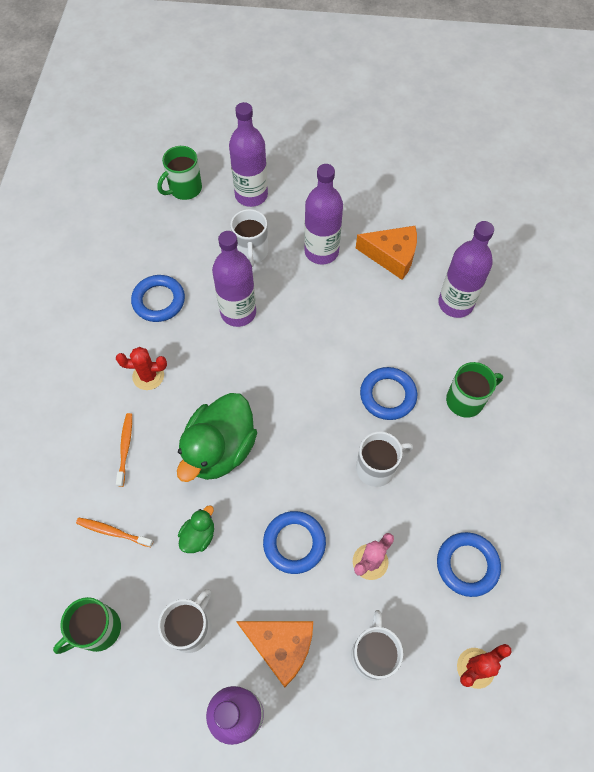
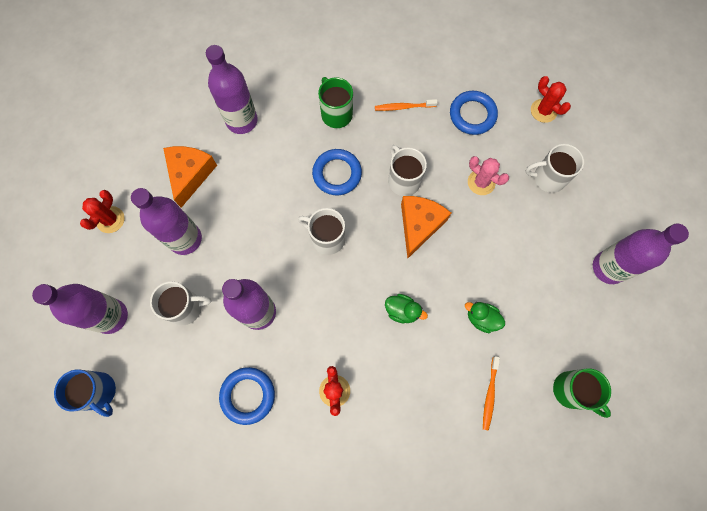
camera: 95 degrees left, 10 degrees up
(125, 448) = (411, 399): orange toothbrush -> orange toothbrush (403, 107)
(184, 189) = (99, 392): green mug -> blue mug
(191, 628) = (555, 313): white mug -> white mug (327, 238)
(220, 449) = (402, 311): green duck -> green duck, size x0.46
(281, 646) = (555, 243): orange cheese -> orange cheese (419, 225)
(294, 543) = (475, 240): blue ring -> none
(346, 192) = (110, 220): none -> red cactus

